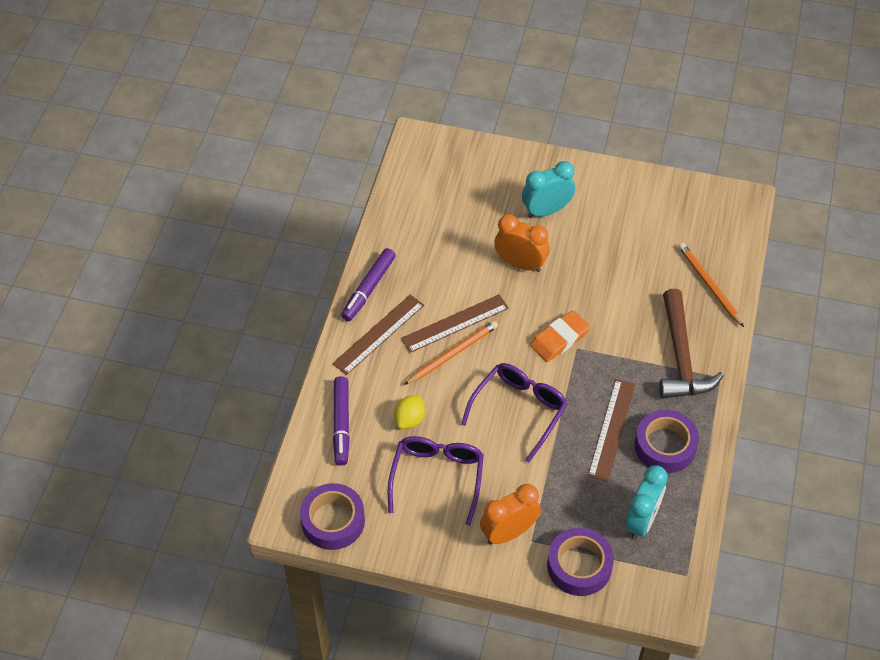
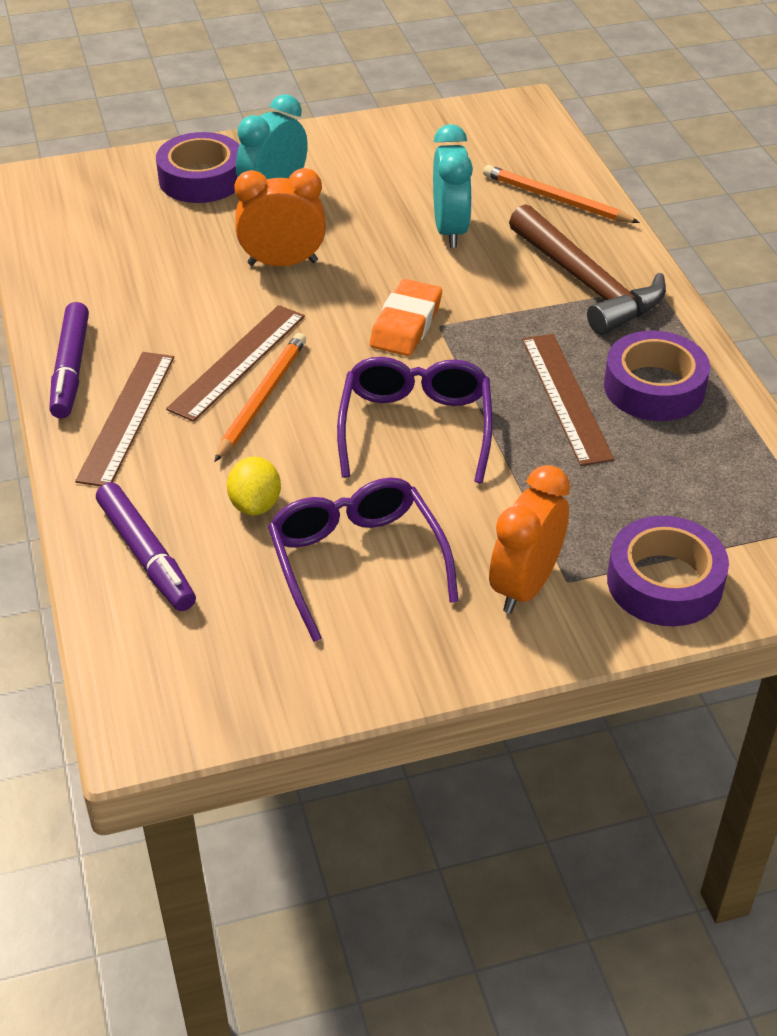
camera: 30 degrees left, 10 degrees down
(333, 521) = (226, 696): purple tape -> purple tape (201, 179)
(642, 521) = (701, 487): turquoise clock -> turquoise clock (450, 230)

